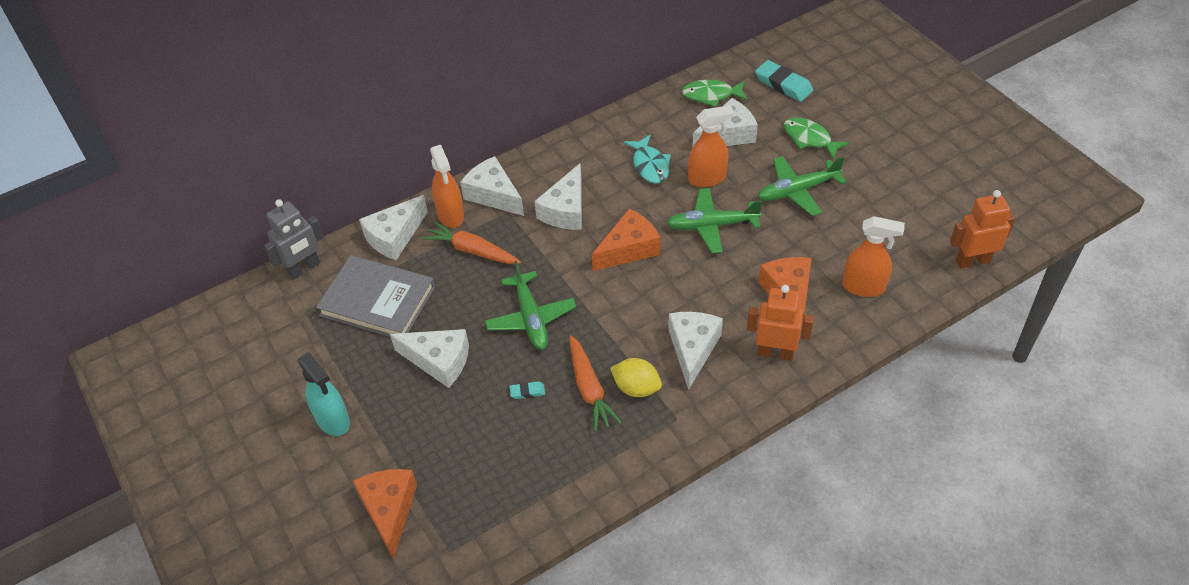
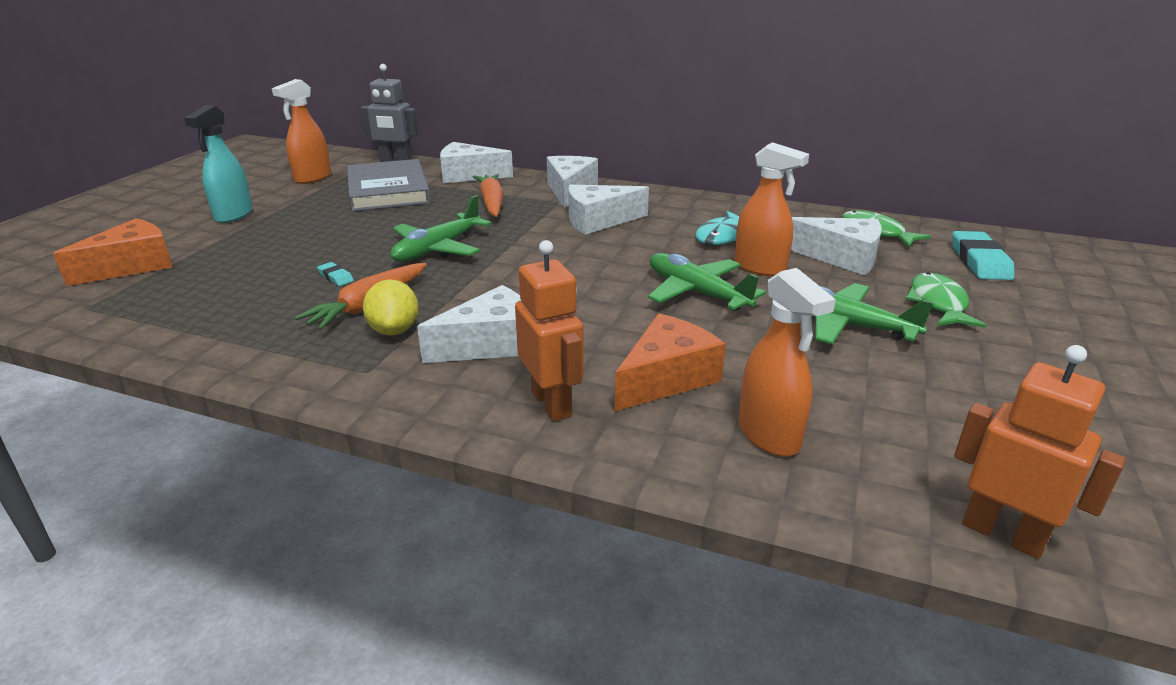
camera: 50 degrees right, 20 degrees down
(439, 361) = (340, 230): white cheese -> none
(451, 215) = (521, 184): orange spray bottle -> orange spray bottle (312, 178)
(629, 249) = (593, 262): orange cheese -> none

